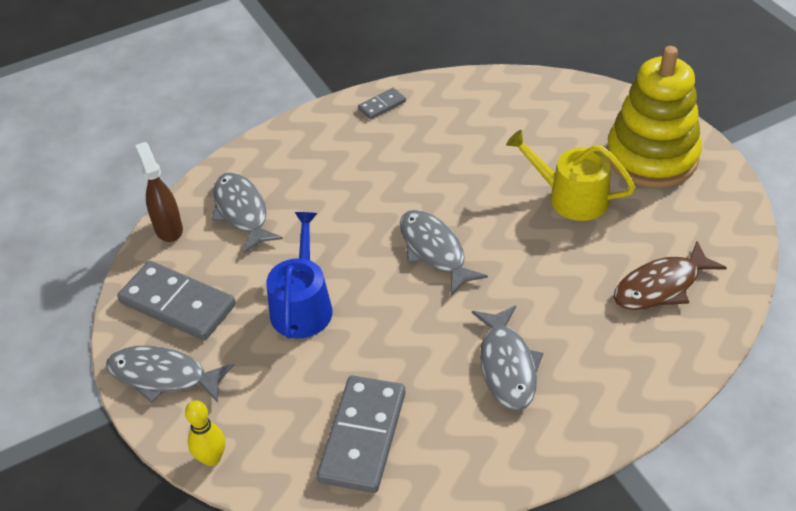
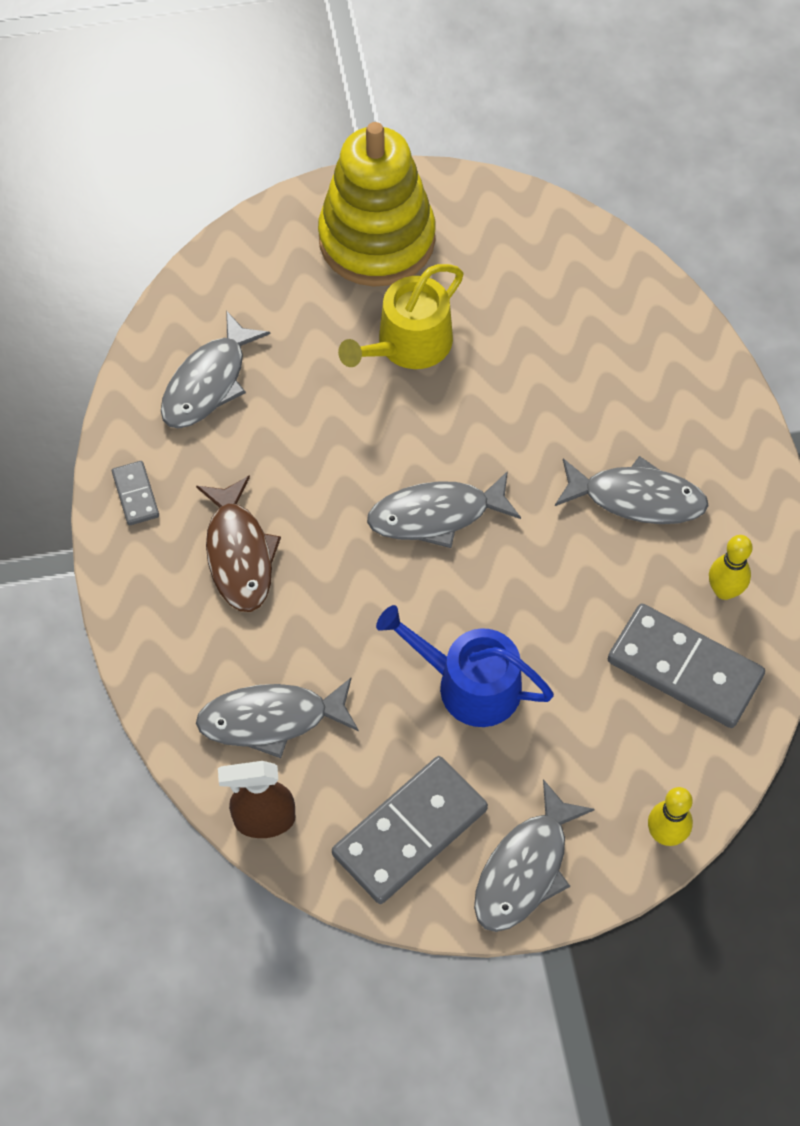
camera: 75 degrees left, 15 degrees up
(447, 447) = (724, 591): none -> yellow bowling pin
(482, 112) = (208, 382): none -> grey fish
(661, 286) = (579, 314): brown fish -> brown fish (239, 554)

